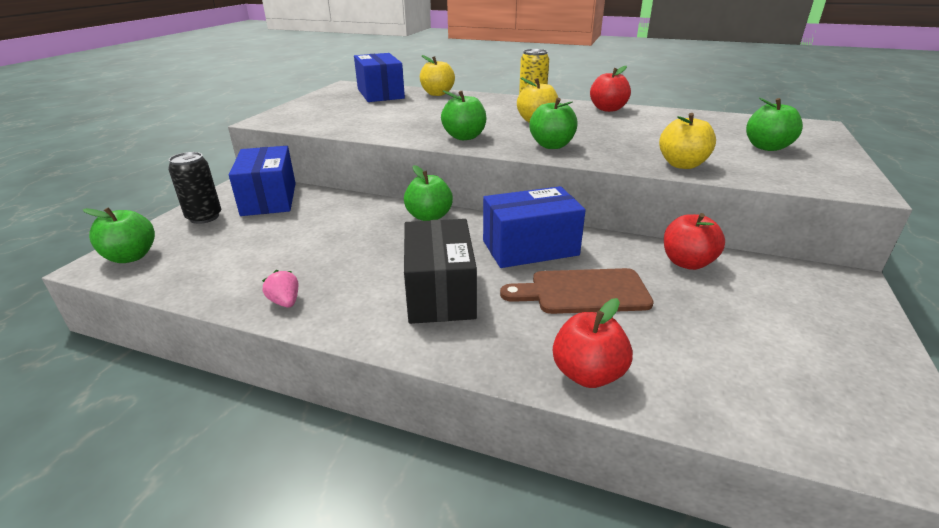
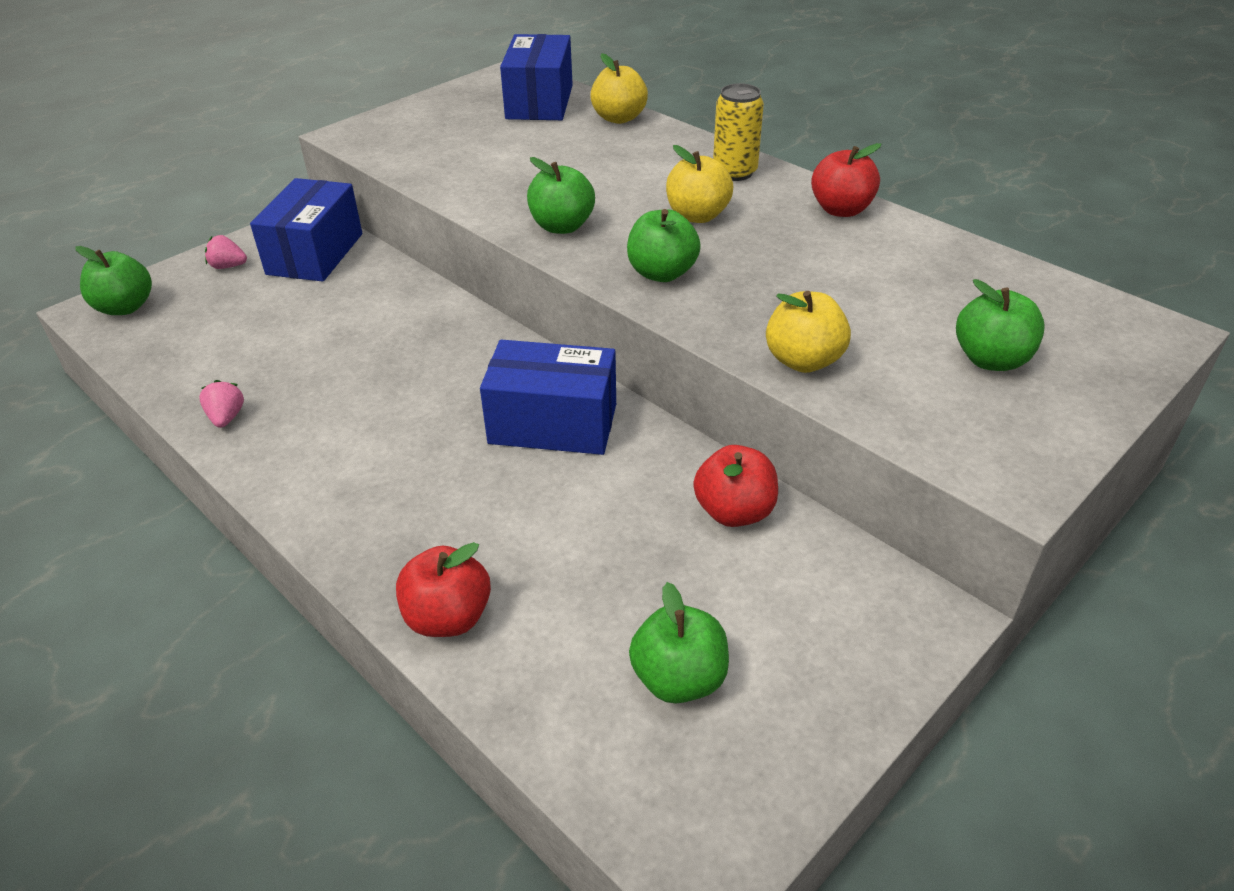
camera: 25 degrees right, 10 degrees up
(204, 217) = (228, 266): black can -> pink strawberry
(429, 217) = (475, 336): green apple -> green apple (679, 678)
(440, 292) = (390, 457): black box -> none
(583, 292) = (551, 511): brown cutting board -> none

